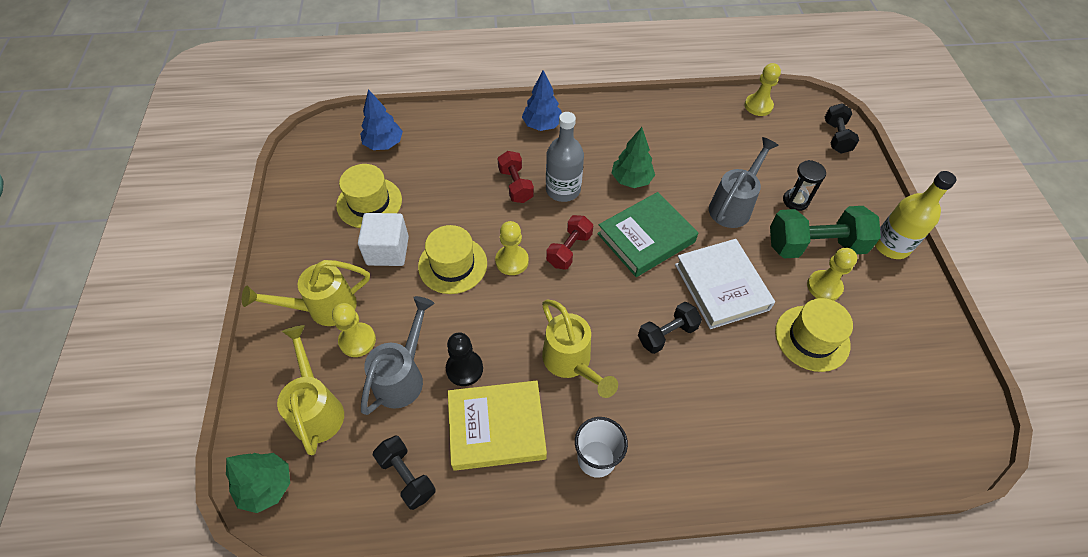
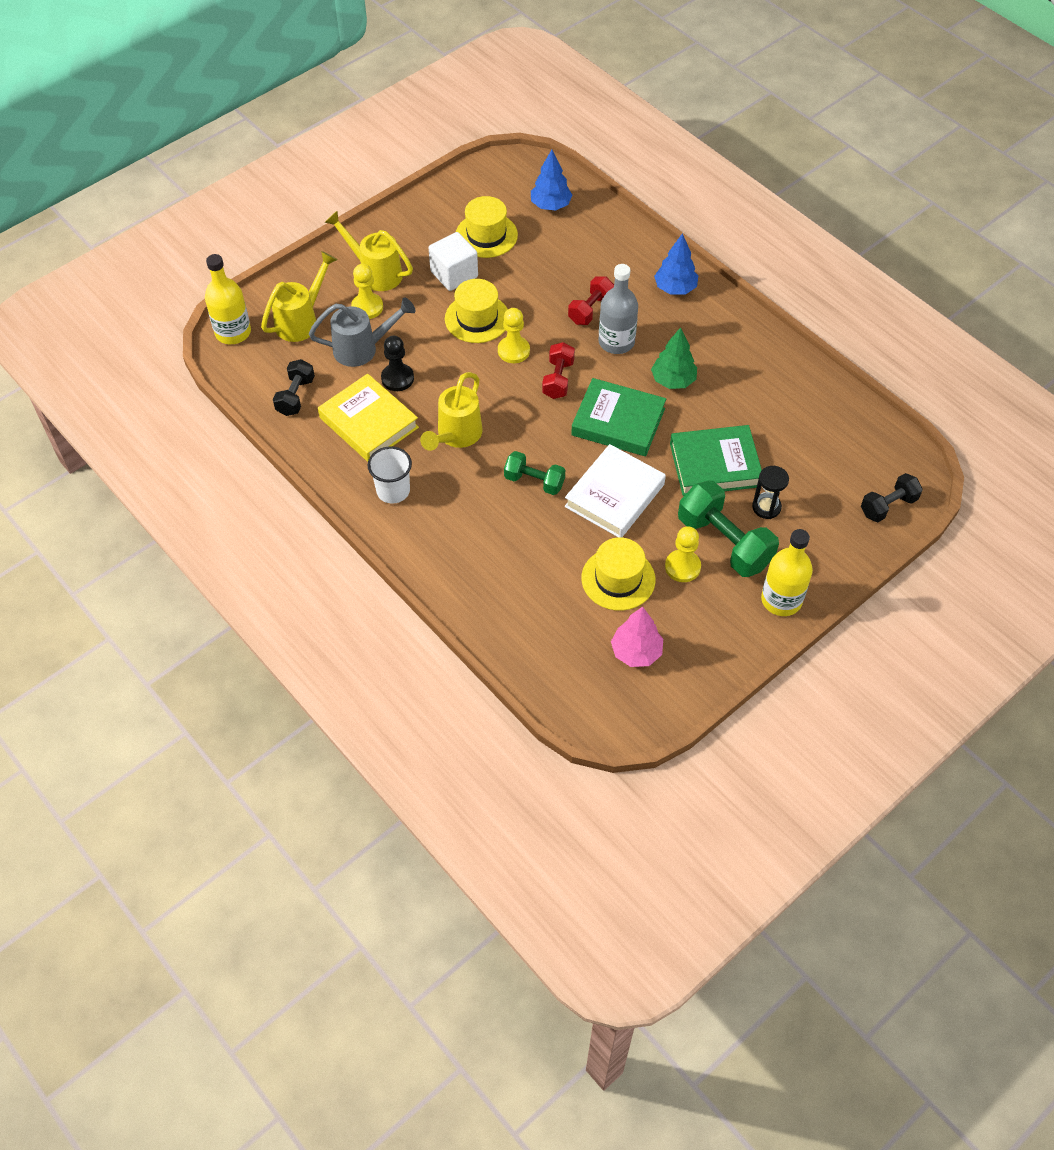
camera: 55 degrees right, 0 degrees up
(267, 486) = (233, 332): green tree -> yellow bottle
(569, 250) = (558, 379): red dumbbell -> red dumbbell turned 75 degrees counterclockwise
(667, 334) = (534, 481): black dumbbell -> green dumbbell
(733, 205) = (715, 465): grey watering can -> green book
(758, 106) = (867, 427): yellow pawn -> none
(898, 373) = (636, 652): none -> pink tree

